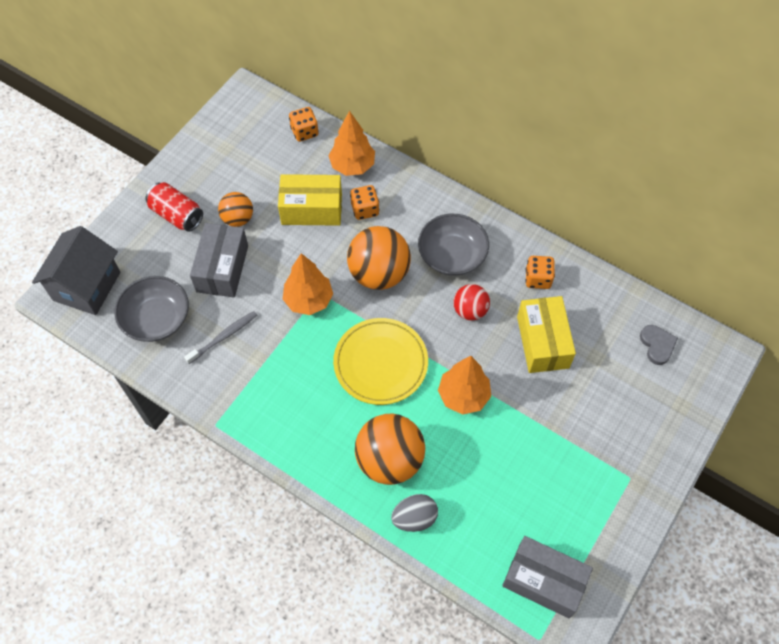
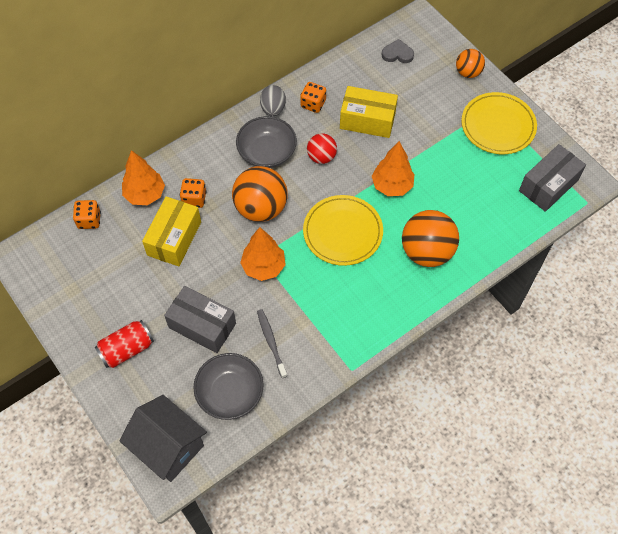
camera: 70 degrees left, 0 degrees up
(238, 218) = (156, 299): orange ball -> orange ball (468, 72)
(414, 518) = (478, 250): grey egg -> grey egg (273, 109)
(607, 494) = (498, 126): none -> yellow plate

